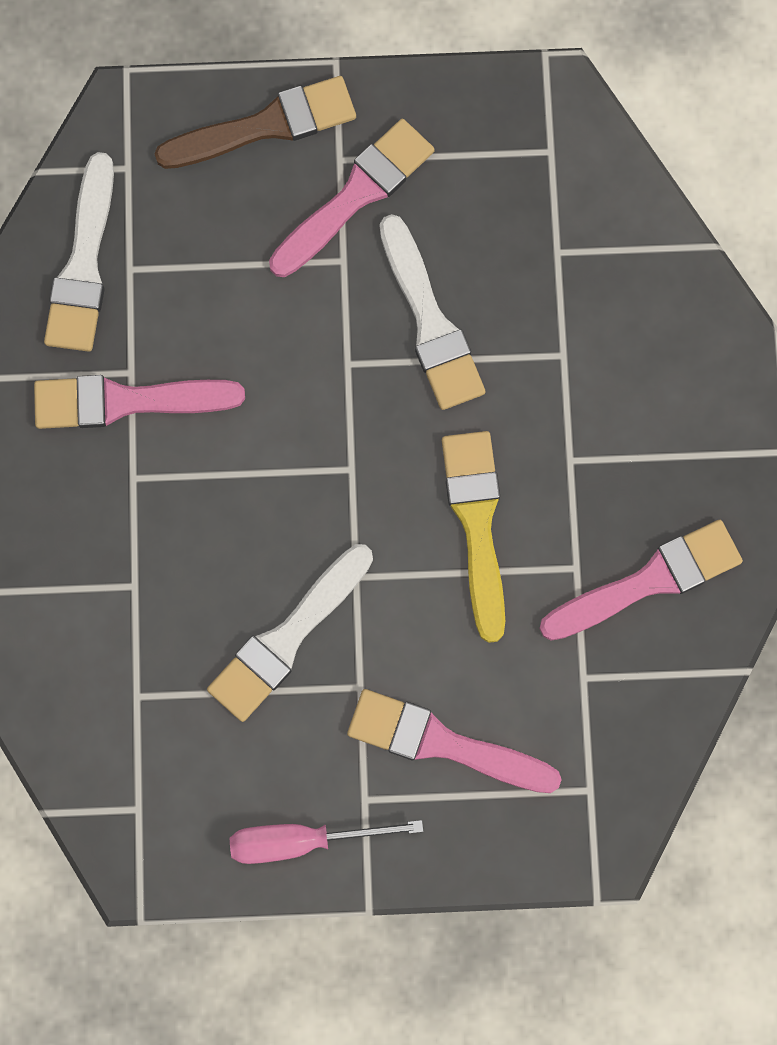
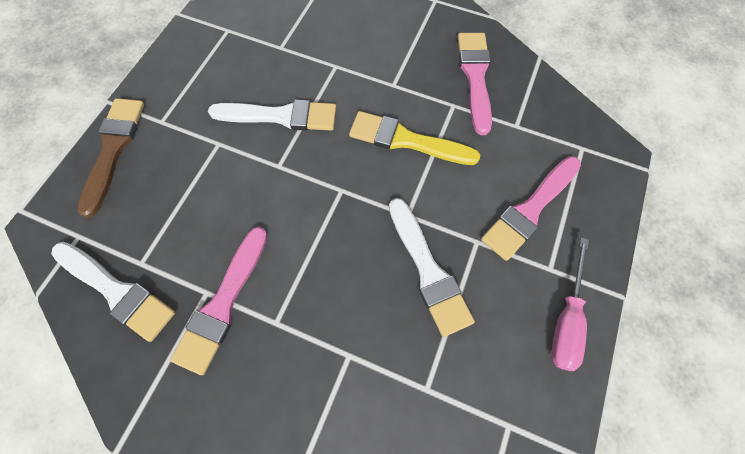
camera: 65 degrees left, 10 degrees down
(356, 195) = (186, 122): pink brush -> none

